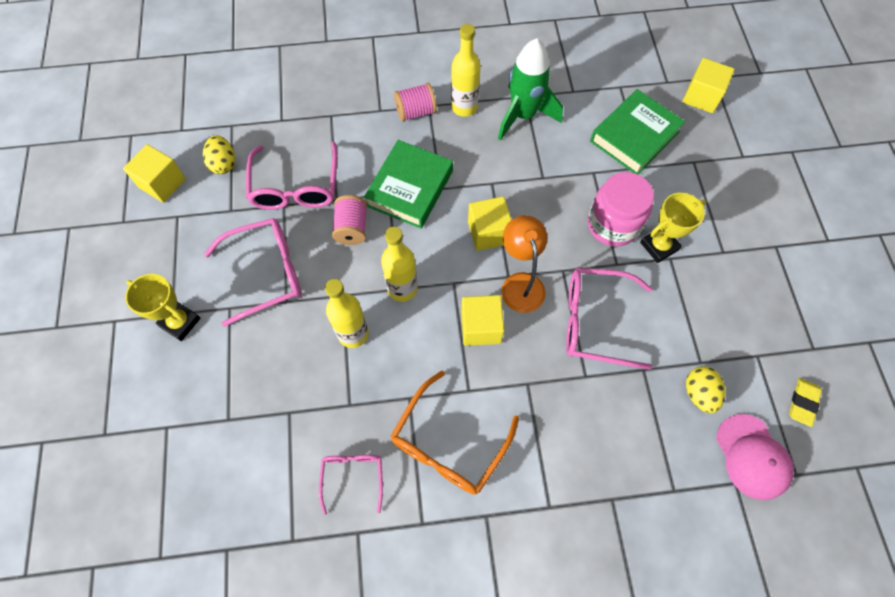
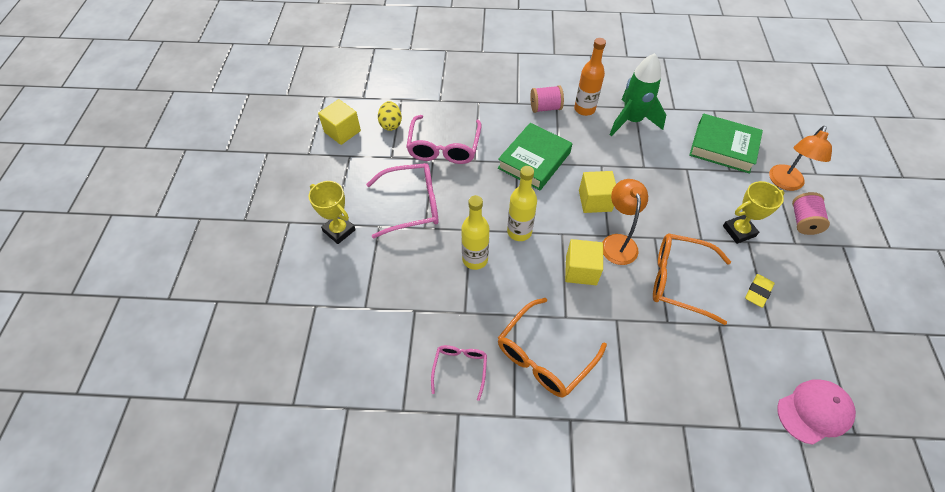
camera: 10 degrees right, 10 degrees down
(352, 228) = (484, 182): pink spool -> pink spool (803, 221)
(464, 107) = (584, 109): yellow bottle -> orange bottle
(594, 321) = (678, 280): pink glasses -> orange glasses
(612, 225) = (700, 209): pink jar -> none
(634, 136) = (723, 147): green book -> green book turned 60 degrees clockwise
(699, 393) = (767, 351): yellow egg -> none
(701, 97) = (782, 126): yellow cube -> none
(708, 174) = (784, 183): none -> orange lamp
(752, 457) = (814, 412): pink cap -> pink cap turned 105 degrees counterclockwise
(803, 403) = (863, 374): yellow eraser -> yellow eraser (758, 292)

